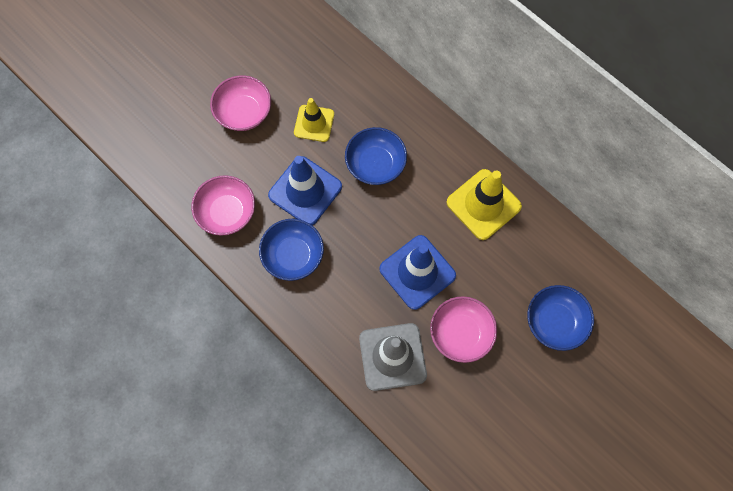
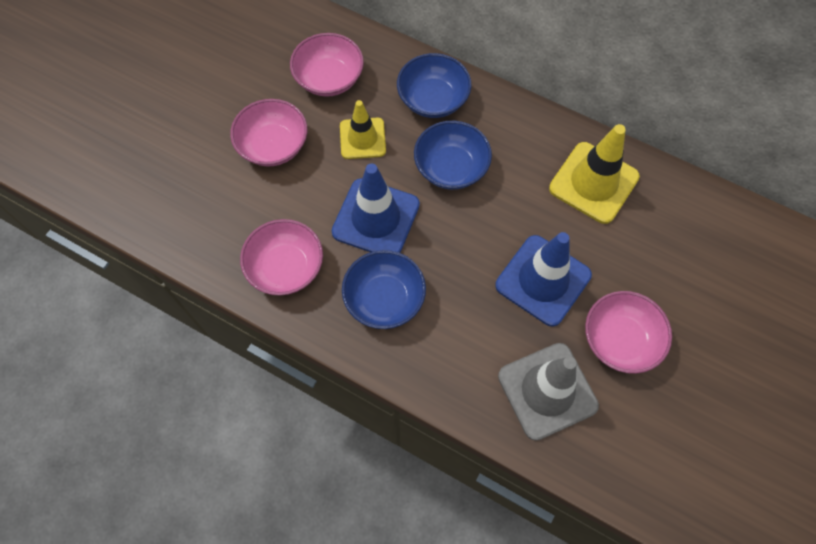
camera: 15 degrees left, 5 degrees down
(302, 67) = (329, 78): none -> pink bowl
(555, 322) = (726, 297): blue bowl -> blue bowl (433, 99)

